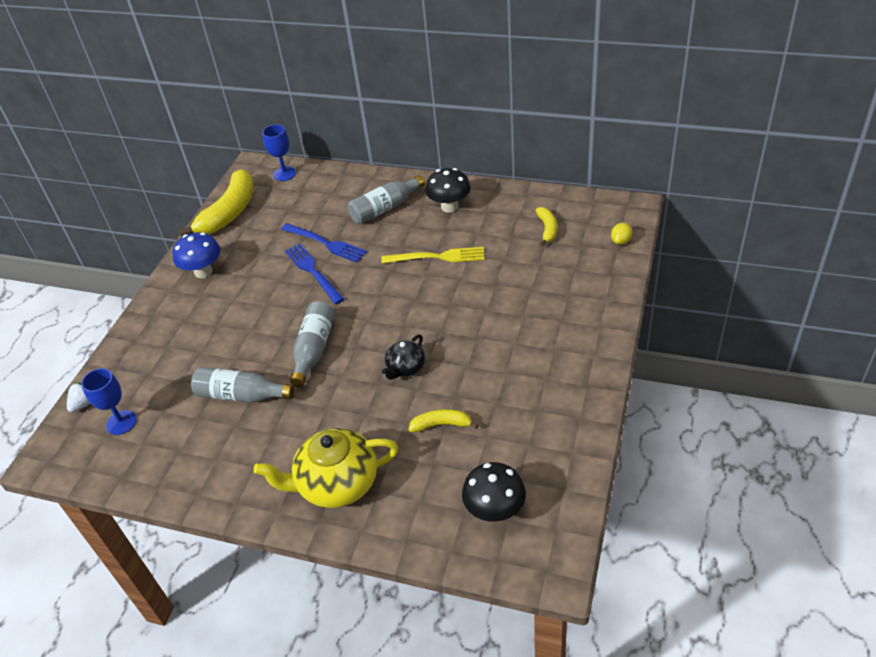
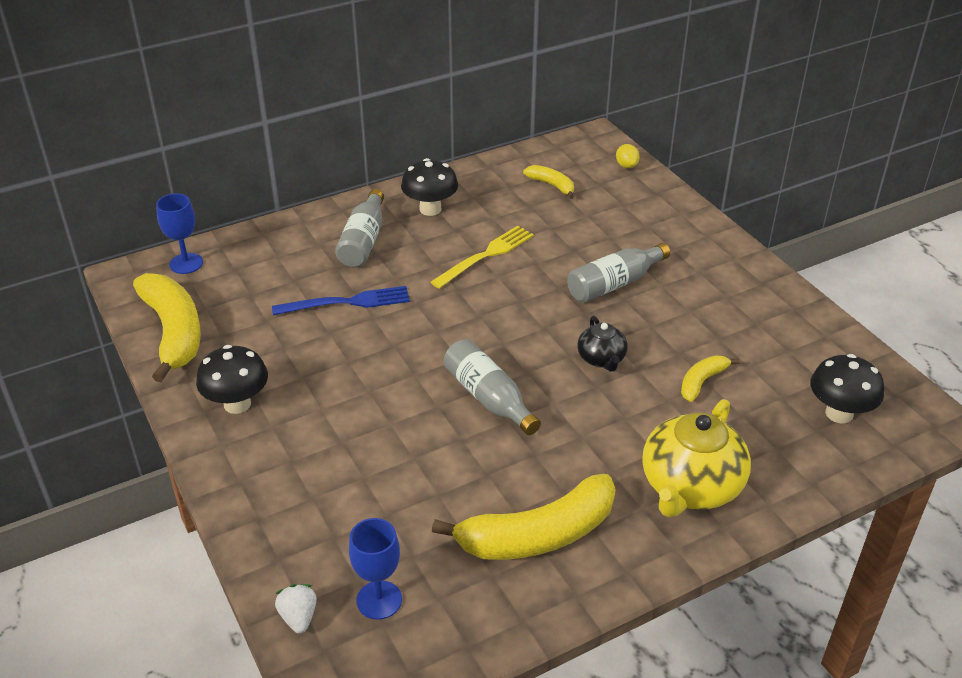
camera: 50 degrees left, 5 degrees down
(203, 272) = (237, 404): blue mushroom -> black mushroom
(226, 447) = (537, 535): none -> yellow banana
(241, 395) = (478, 483): grey bottle -> grey bottle (614, 284)
(312, 271) = (373, 334): blue fork -> none

